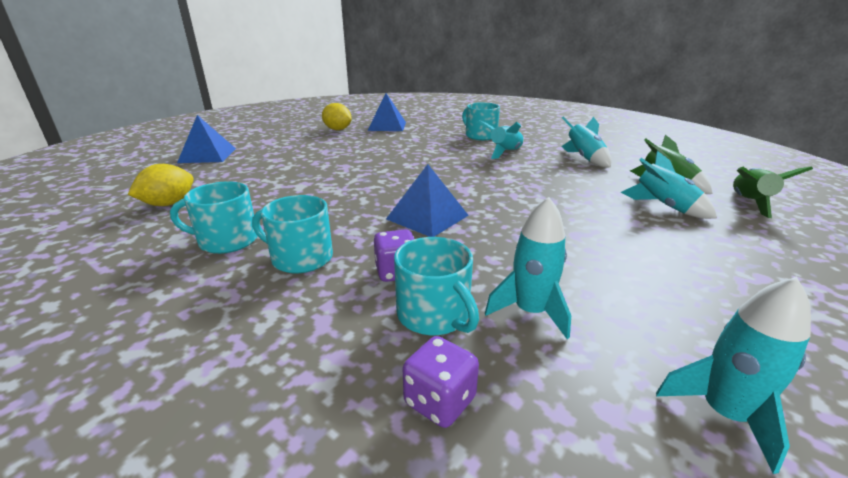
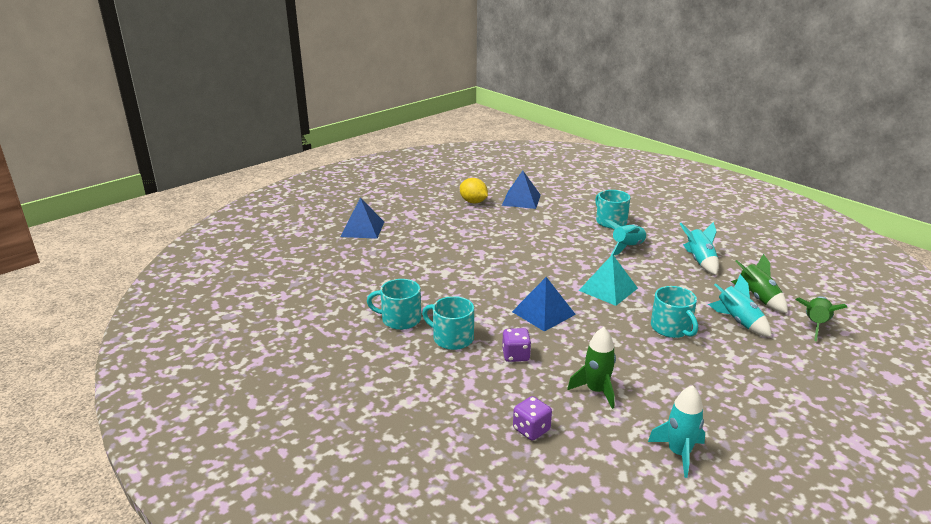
camera: 10 degrees right, 0 degrees up
(169, 204) = (349, 282): yellow lemon -> none
(434, 314) = (536, 386): turquoise mug -> turquoise mug (671, 328)
(499, 188) = (608, 289): none -> turquoise pyramid
(530, 312) = (596, 391): turquoise rocket -> green rocket

